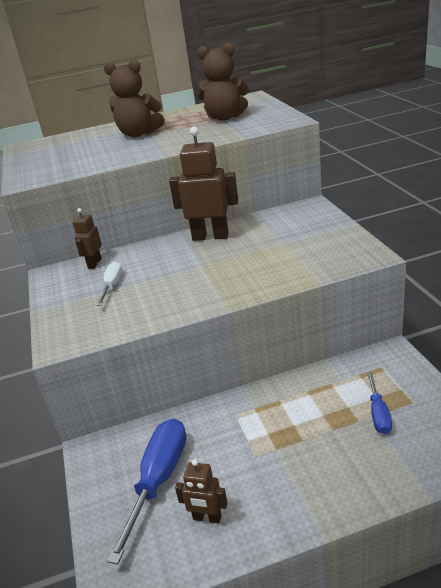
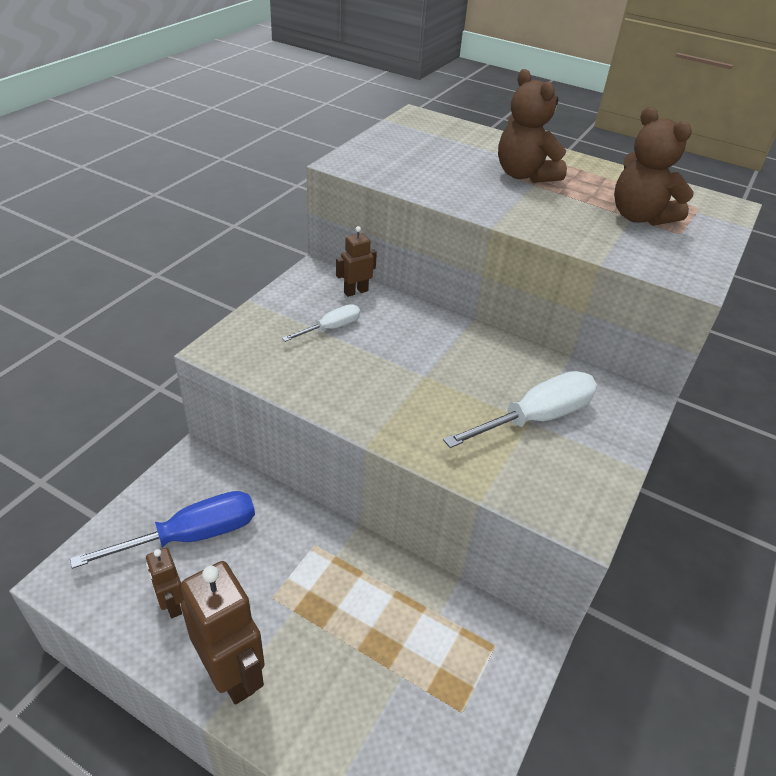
camera: 40 degrees right, 10 degrees up
(210, 236) = (484, 349): brown robot -> brown robot (232, 673)
(283, 241) = (535, 418): none -> white screwdriver
(378, 413) = (414, 683): blue screwdriver -> none

